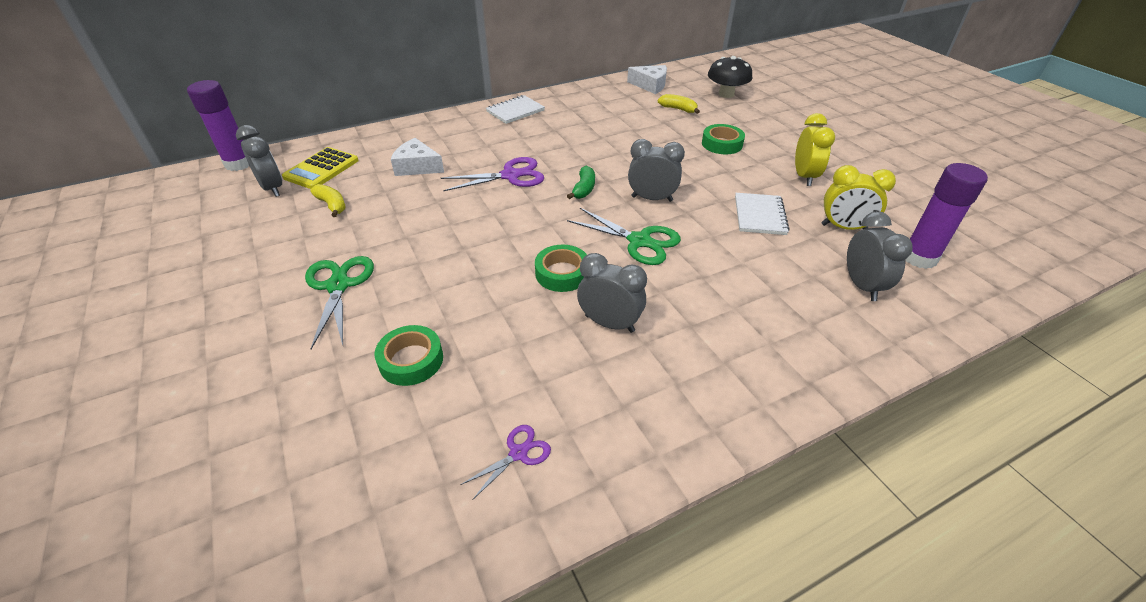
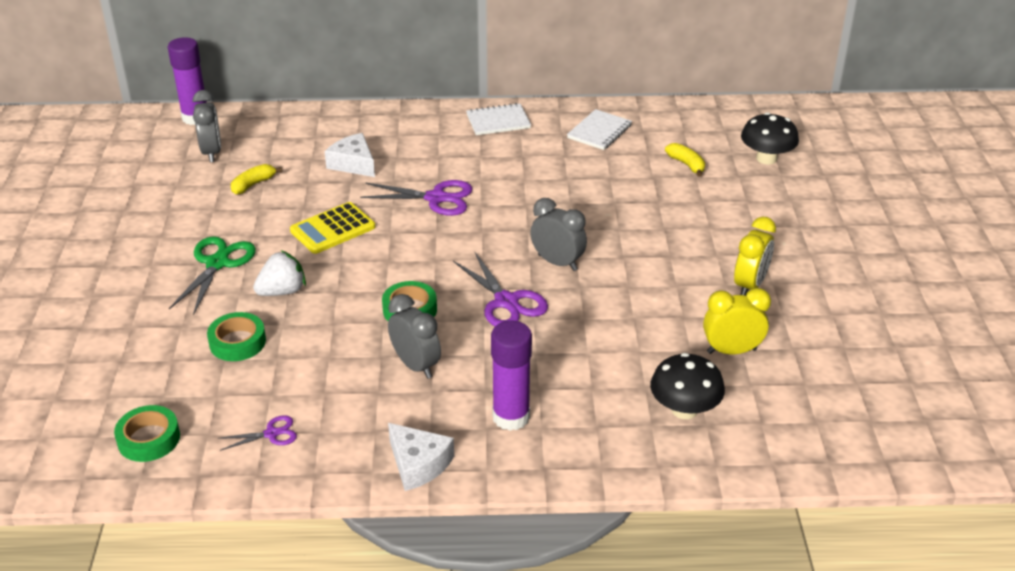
camera: 25 degrees right, 5 degrees down
(321, 169) = (264, 143): yellow calculator -> yellow calculator (333, 229)
(332, 205) = (253, 184): yellow banana -> yellow banana turned 120 degrees counterclockwise
(425, 293) = (282, 291): none -> white strawberry
(584, 189) = (497, 233): green banana -> none
(639, 241) = (506, 302): green scissors -> purple scissors
(650, 85) = (683, 123): white cheese -> white cheese (418, 464)
(722, 144) = (694, 222): green tape -> green tape (149, 439)
(760, 215) = (654, 312): white notebook -> white notebook (599, 132)
(843, 227) = (731, 351): yellow clock -> yellow clock turned 135 degrees clockwise
(861, 286) = (684, 409): grey clock -> black mushroom
(919, 258) = (777, 404): purple glue stick -> purple glue stick (511, 417)

